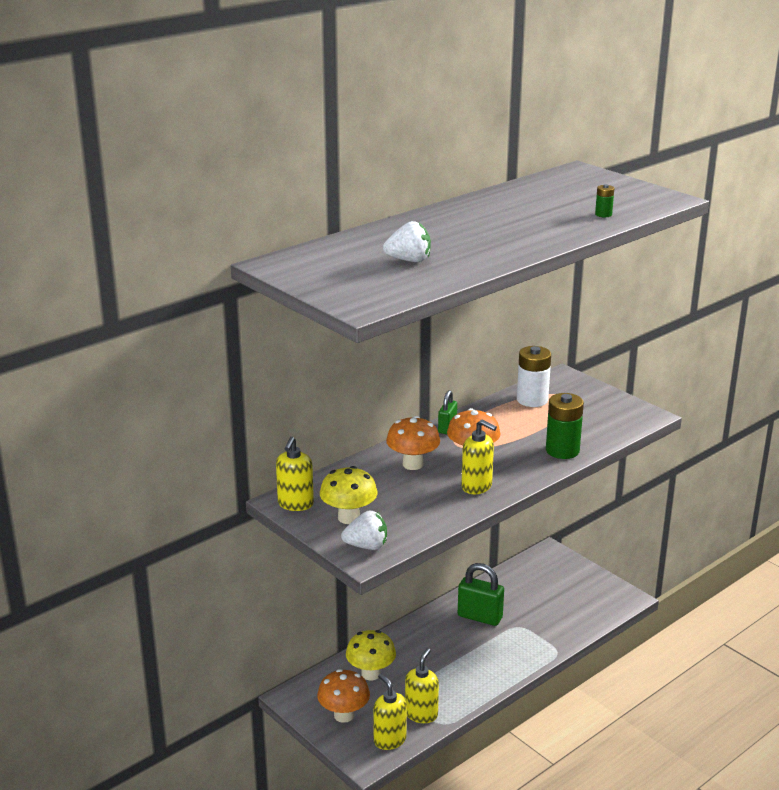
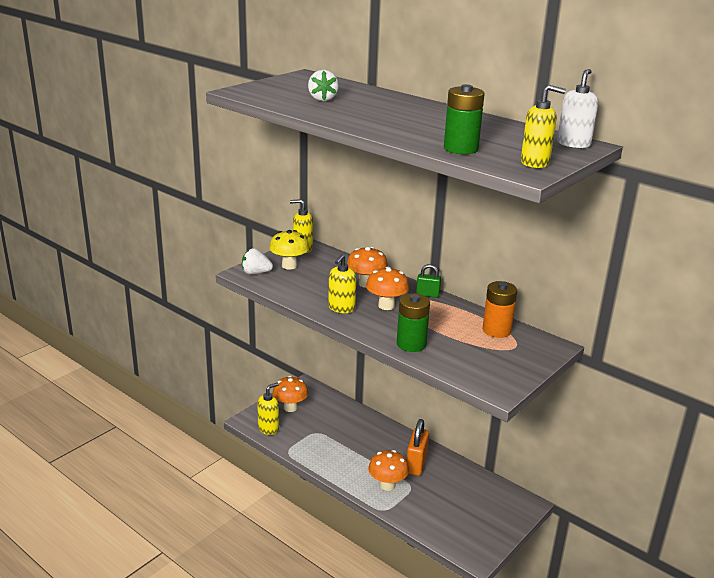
camera: 80 degrees right, 0 degrees up
(366, 546) = (256, 273): white strawberry -> white strawberry turned 105 degrees clockwise
(371, 673) = (334, 415): yellow mushroom -> none
(421, 714) = (296, 441): yellow soap dispenser -> yellow soap dispenser (535, 163)
(480, 617) = (416, 464): green padlock -> orange padlock
(515, 644) = (387, 485): none -> orange mushroom
(532, 400) = (496, 330): white battery -> orange battery
(578, 174) = (573, 144): none -> white soap dispenser
(603, 214) = (460, 149): green battery -> green battery, size x2.15

